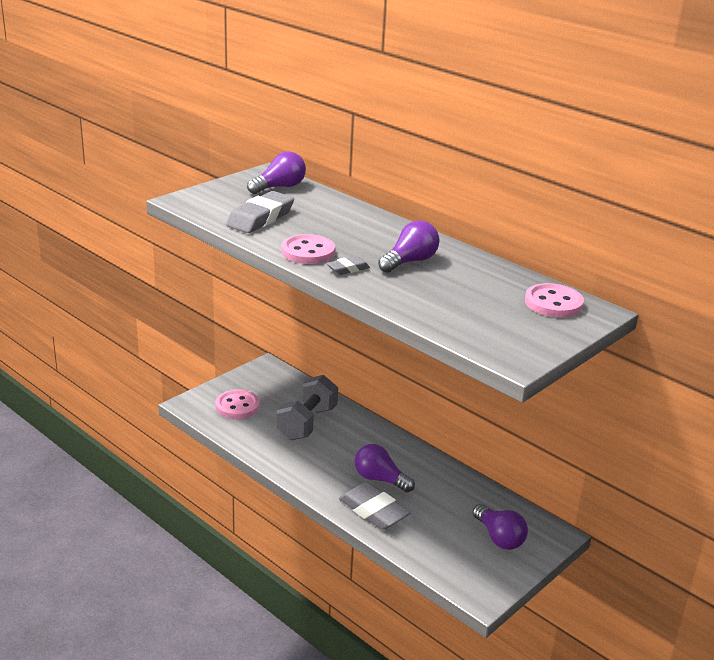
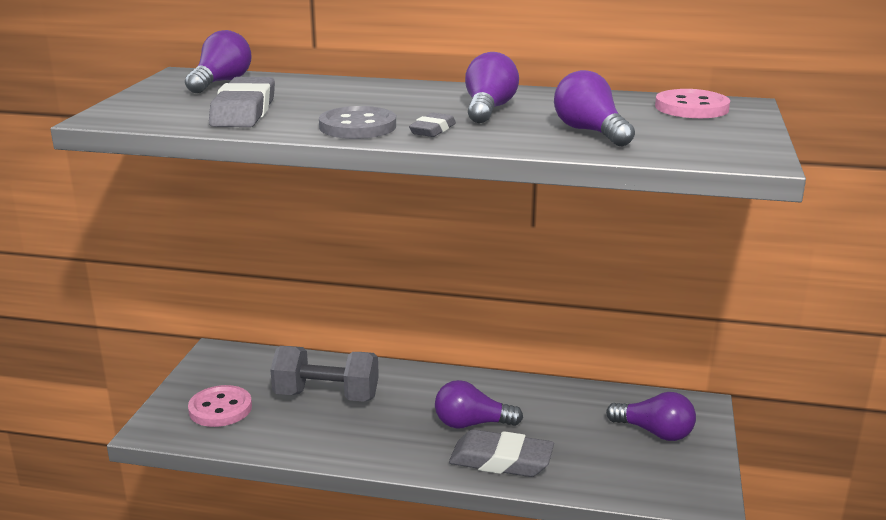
camera: 30 degrees left, 5 degrees down
(307, 423) = (326, 396): grey dumbbell -> grey dumbbell turned 75 degrees counterclockwise
(308, 252) = (357, 126): pink button -> grey button
(445, 302) = (590, 132): none -> purple light bulb

